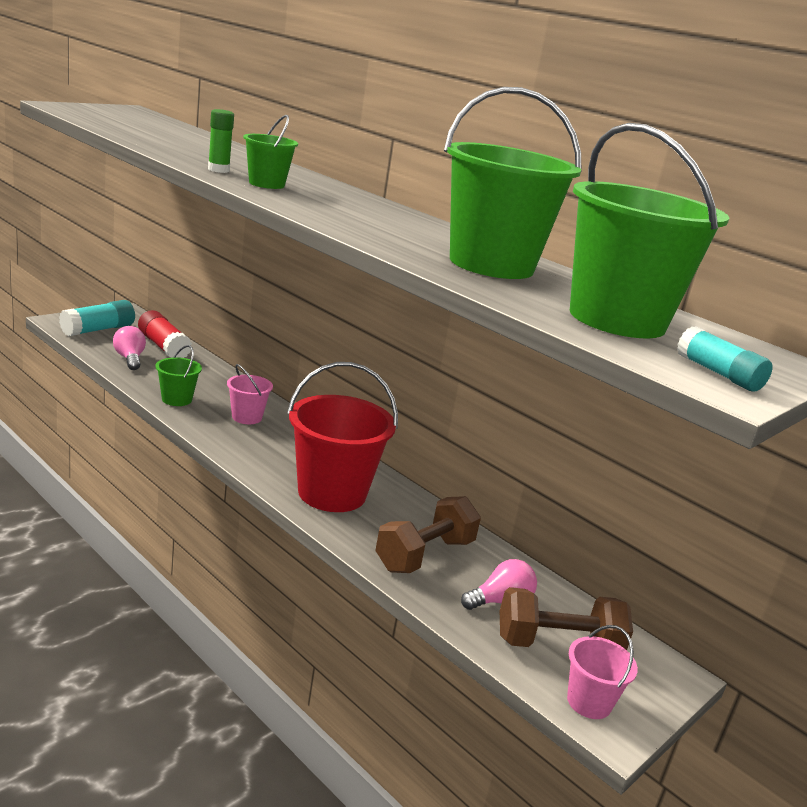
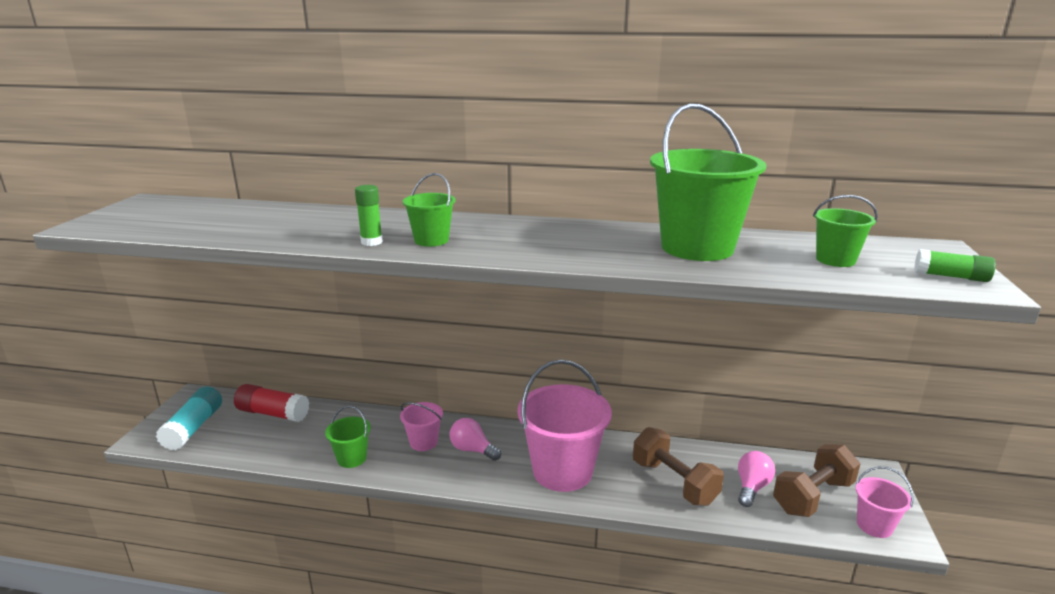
camera: 30 degrees left, 0 degrees up
(130, 359) = (261, 441): pink light bulb -> pink light bulb (472, 450)
(332, 493) = (562, 471): red bucket -> pink bucket
(424, 555) = (674, 482): brown dumbbell -> brown dumbbell turned 45 degrees counterclockwise
(617, 319) = (835, 260): green bucket -> green bucket, size x0.49
(718, 373) = (950, 276): turquoise glue stick -> green glue stick

